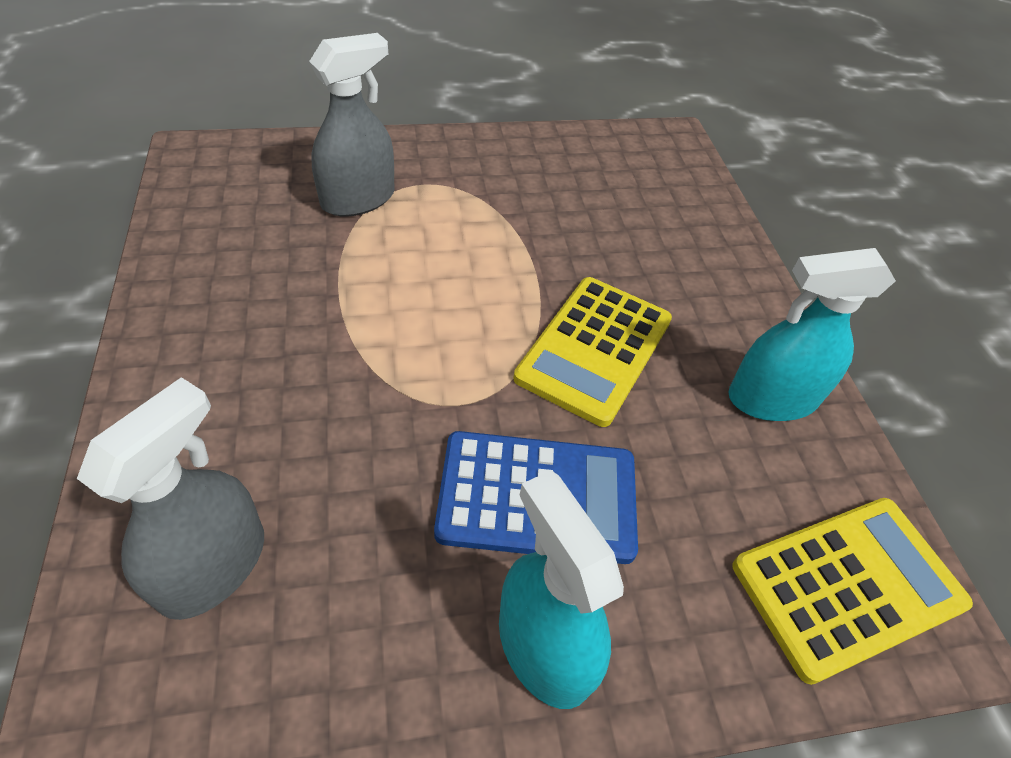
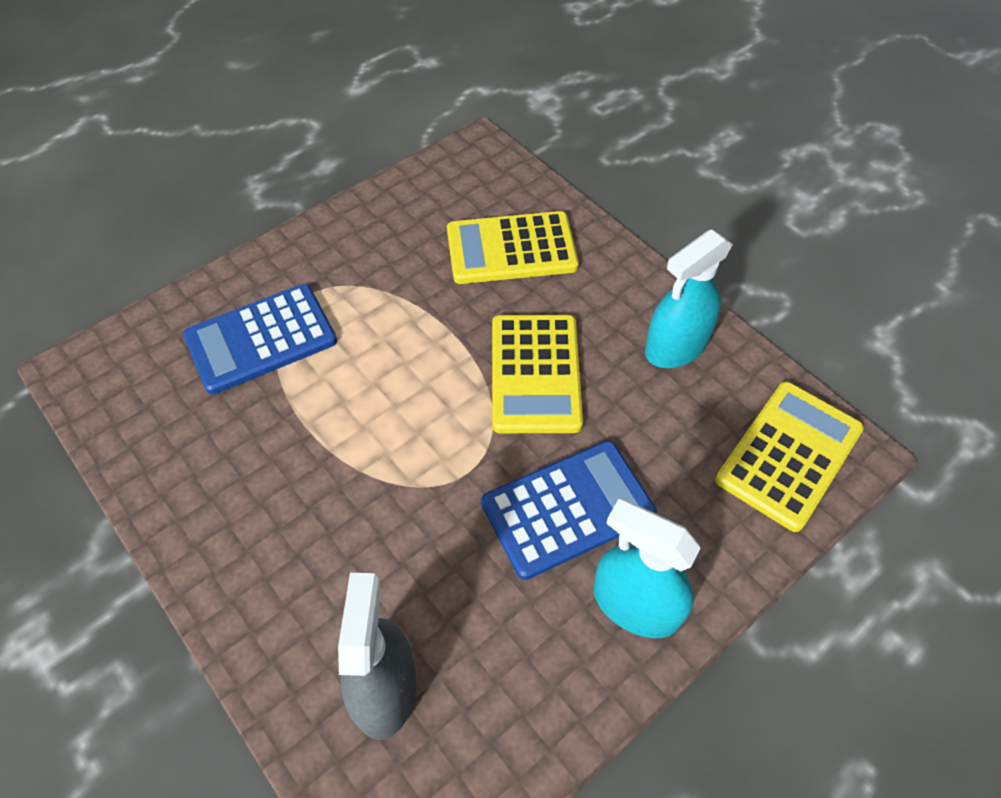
camera: 25 degrees left, 5 degrees up
(358, 199) = (261, 339): grey spray bottle -> blue calculator
(648, 230) = (511, 249): none -> yellow calculator

